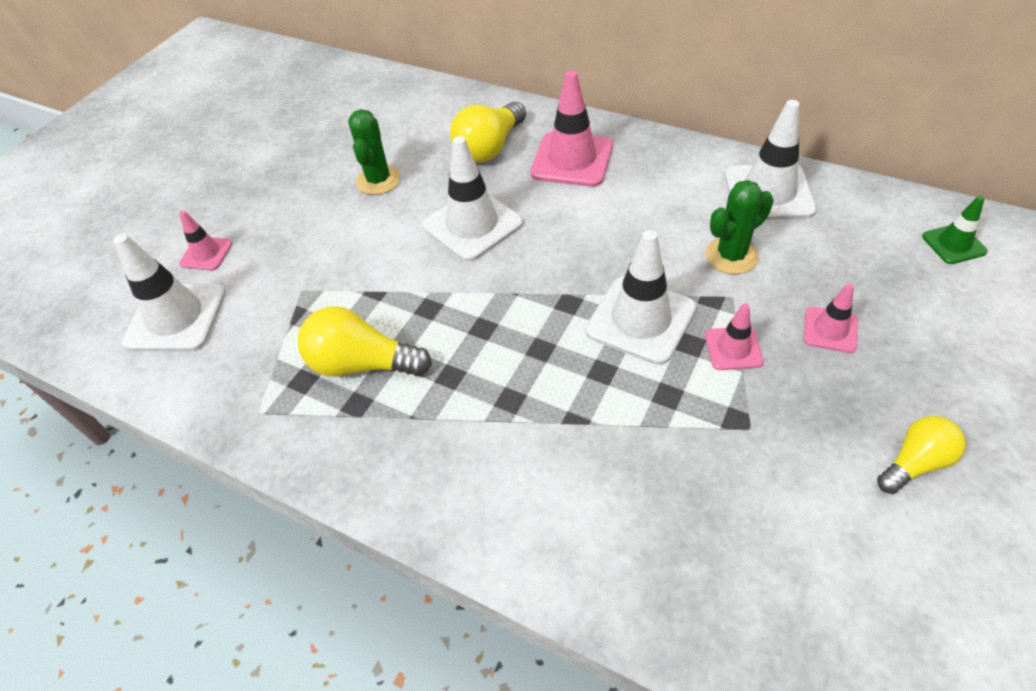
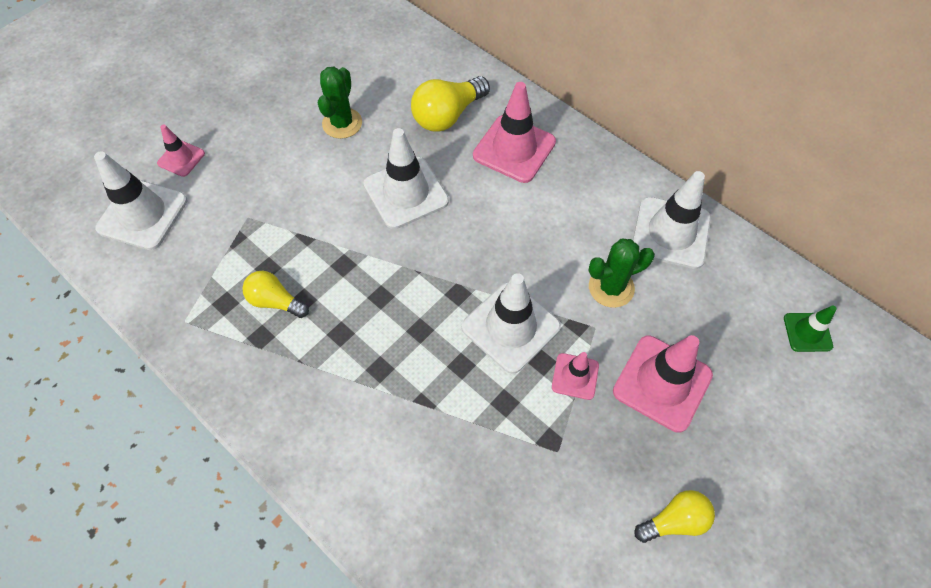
camera: 10 degrees right, 10 degrees up
(362, 364) = (275, 301): yellow light bulb -> yellow light bulb, size x0.64
(830, 330) = (662, 383): pink traffic cone -> pink traffic cone, size x1.85

